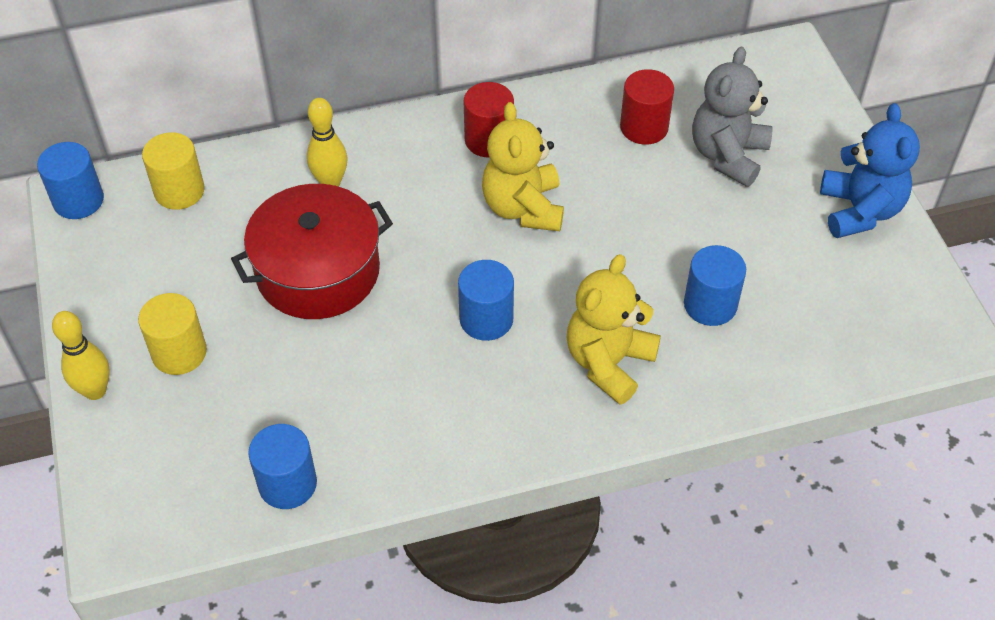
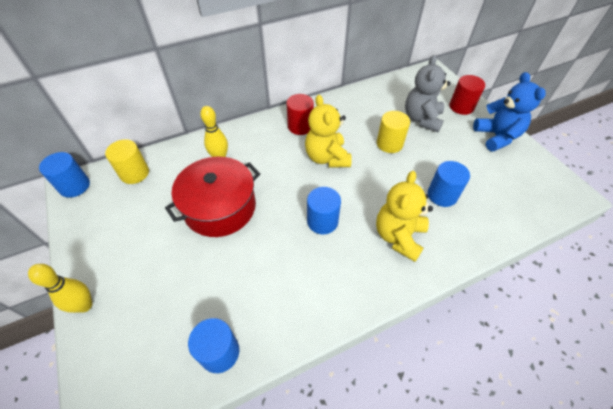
camera: 10 degrees left, 0 degrees up
(179, 352) = (140, 270): yellow cylinder -> yellow cylinder (389, 144)
(644, 127) = (376, 111): red cylinder -> red cylinder (461, 107)

